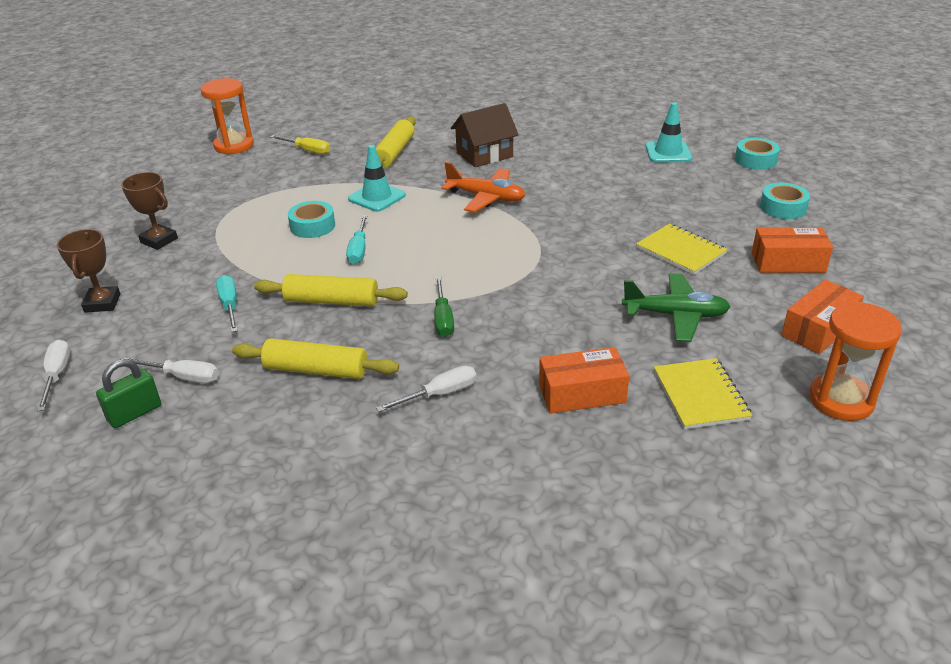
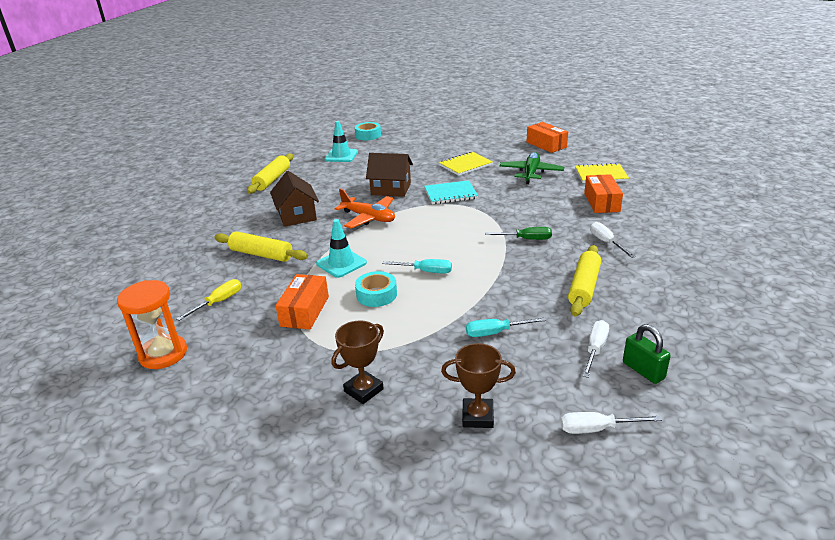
camera: 80 degrees left, 5 degrees down
(332, 301) = (497, 282): yellow rolling pin -> yellow rolling pin (272, 179)
(486, 198) = (368, 218): orange plane -> orange plane turned 90 degrees clockwise
(571, 247) = (450, 194): none -> turquoise notebook
(573, 201) = (391, 189): none -> brown house
(783, 207) = (428, 136): turquoise tape -> none
(788, 262) = (485, 143): orange box -> orange box (304, 311)
(841, 400) = (601, 148): orange hourglass -> none

